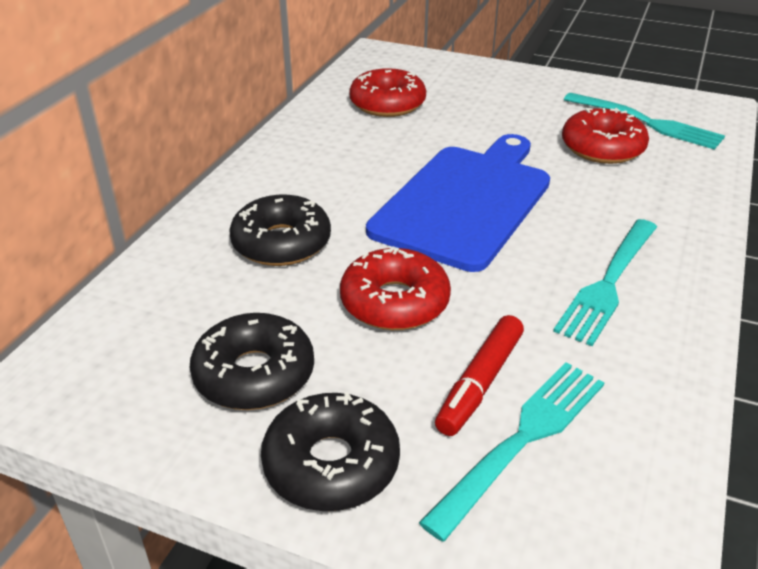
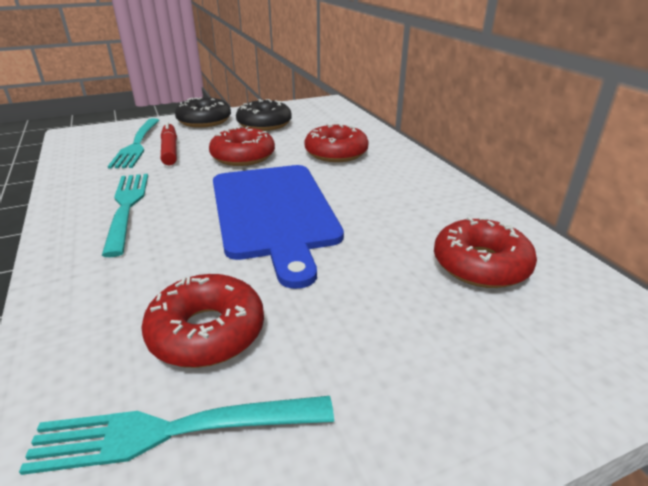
camera: 135 degrees right, 5 degrees down
(281, 243) = (336, 153): black donut -> red donut

